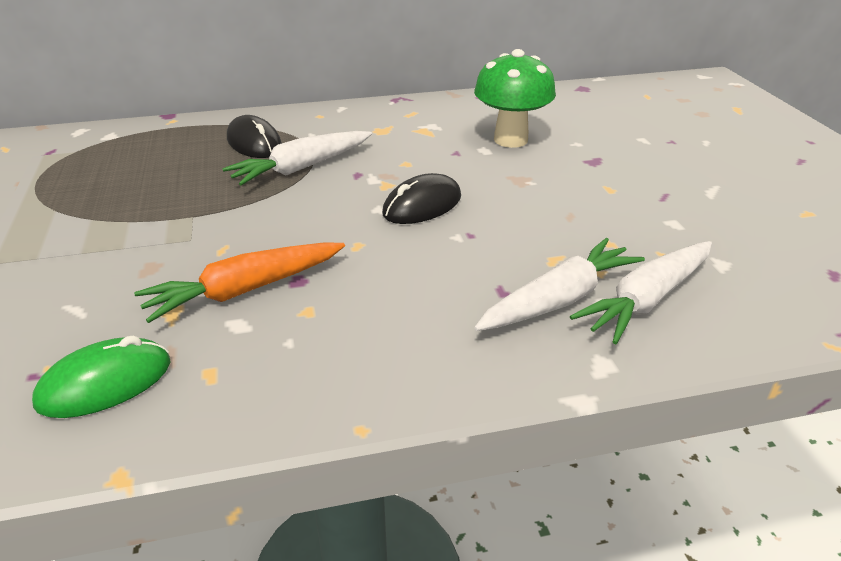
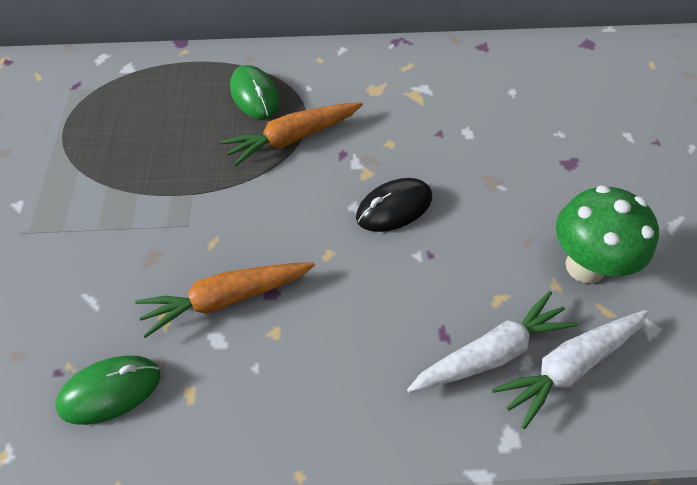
camera: 10 degrees right, 20 degrees up
(254, 143) = (254, 95): black mouse -> green mouse
(301, 168) = (293, 138): white carrot -> orange carrot
(510, 140) = (496, 120): green mushroom -> green mushroom (585, 266)

